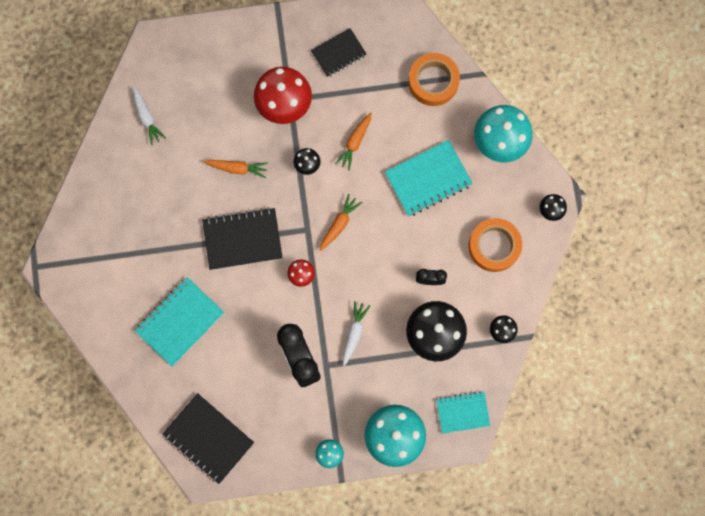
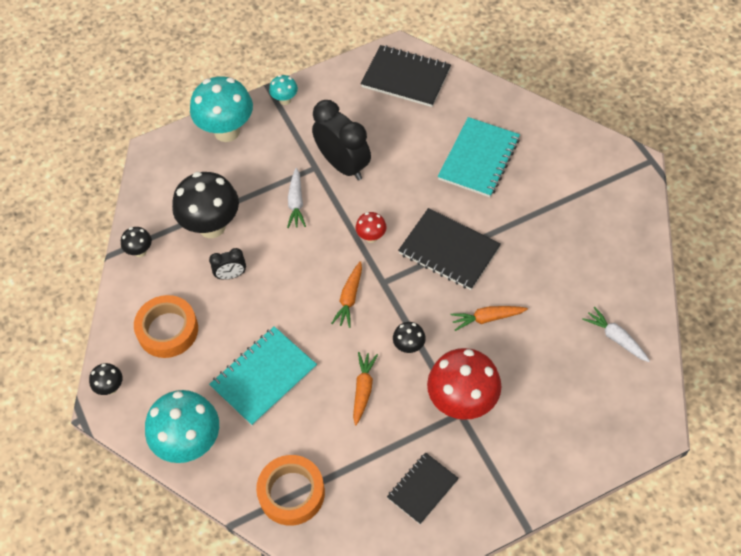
camera: 165 degrees right, 20 degrees down
(242, 239) = (449, 250): black notebook -> black notebook turned 60 degrees clockwise
(462, 412) = (163, 169): turquoise notebook -> none

